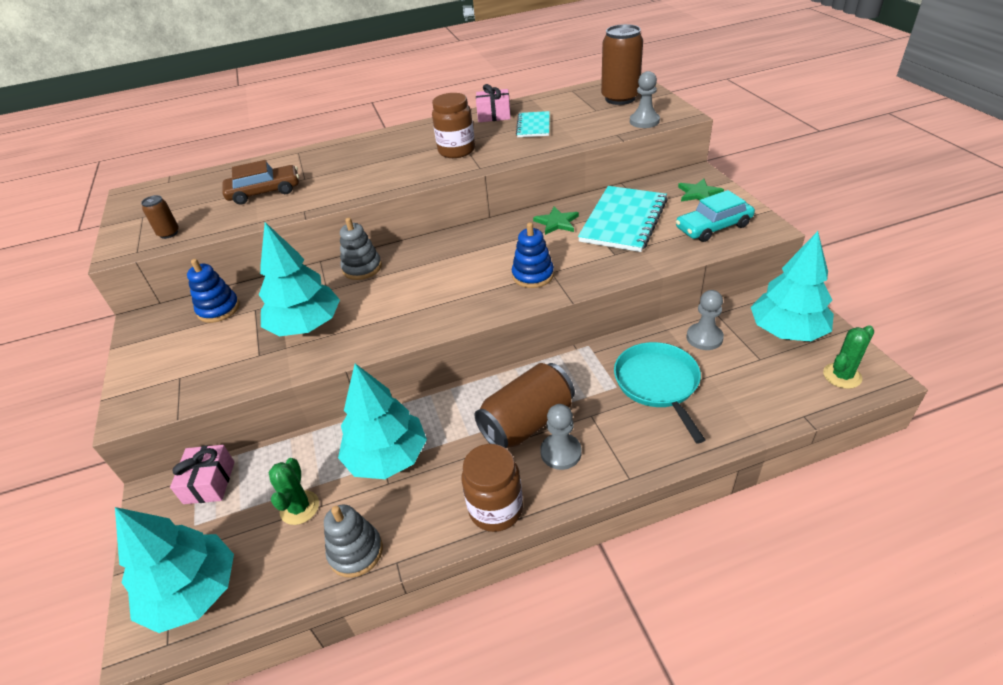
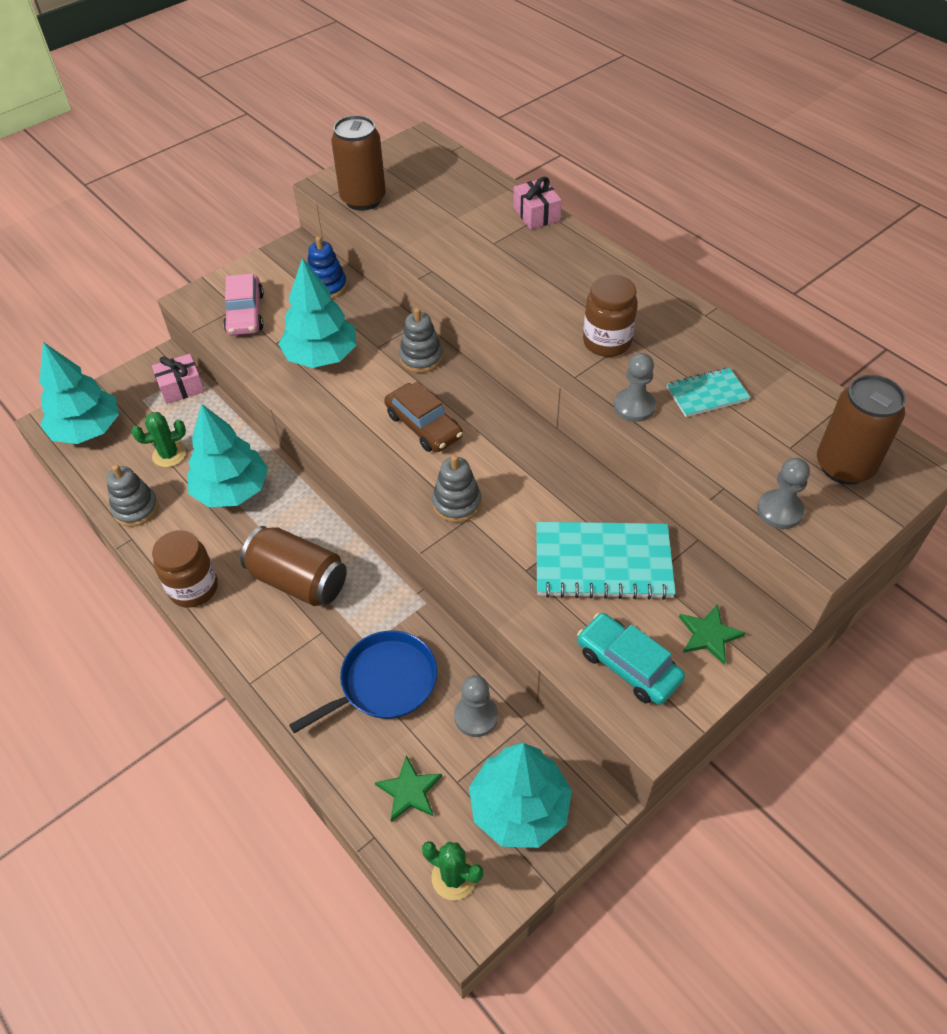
camera: 65 degrees right, 10 degrees up
(169, 233) = (363, 199): brown can -> brown can, size x2.10
(195, 371) = (245, 313): none -> pink car
(264, 192) = (456, 226): brown car -> brown car (423, 426)
(494, 115) = (719, 345): pink gift -> pink gift (536, 214)
(533, 275) = (457, 503): blue stacking toy -> grey stacking toy
(556, 222) = (571, 495): green star -> green star (409, 791)
(561, 452) = (267, 619): grey pawn -> grey pawn (634, 406)
(658, 384) = (384, 683): turquoise pan -> blue pan

